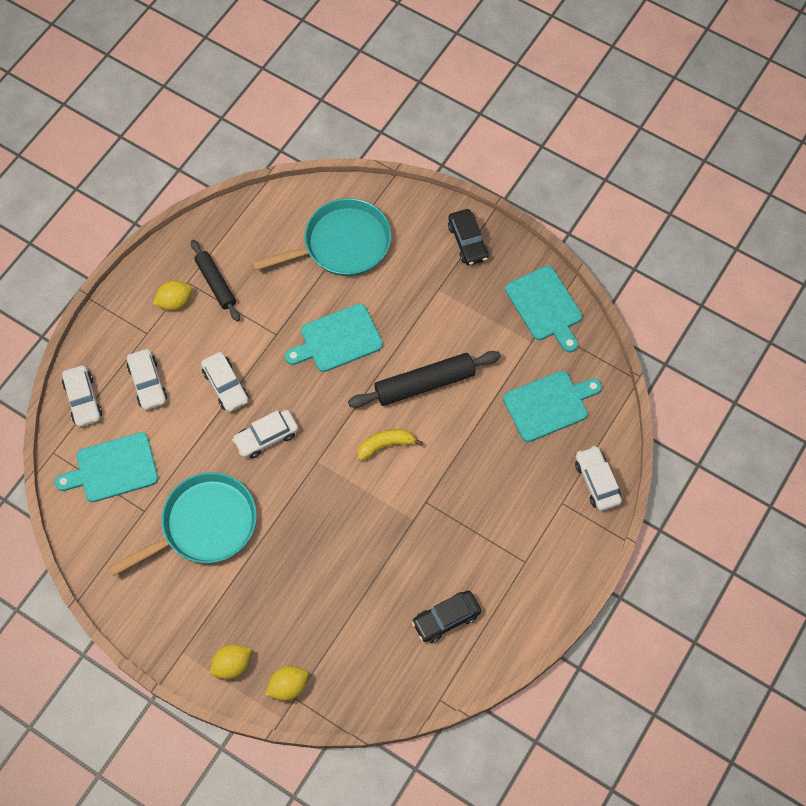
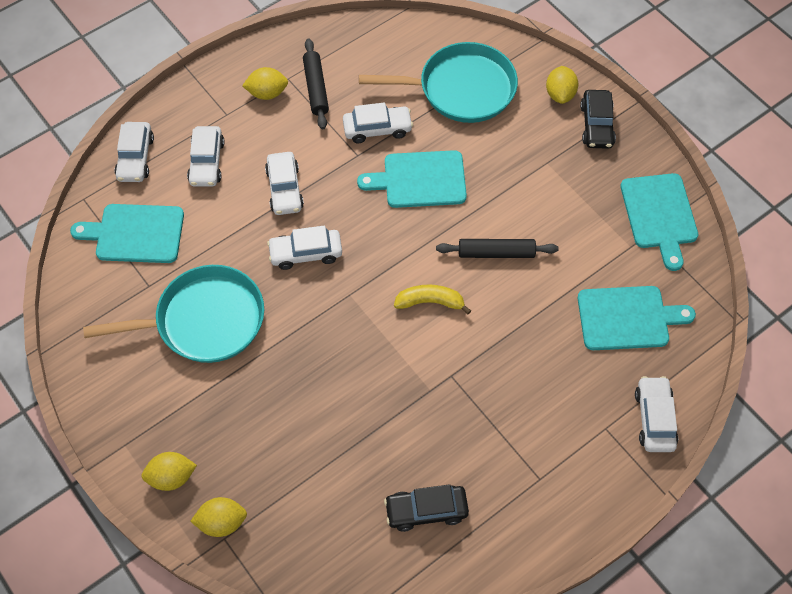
camera: 20 degrees right, 5 degrees down
(284, 304) = (377, 129): none -> white car
(424, 384) = (496, 253): black rolling pin -> black rolling pin, size x0.66
(427, 222) = (560, 94): none -> yellow lemon

